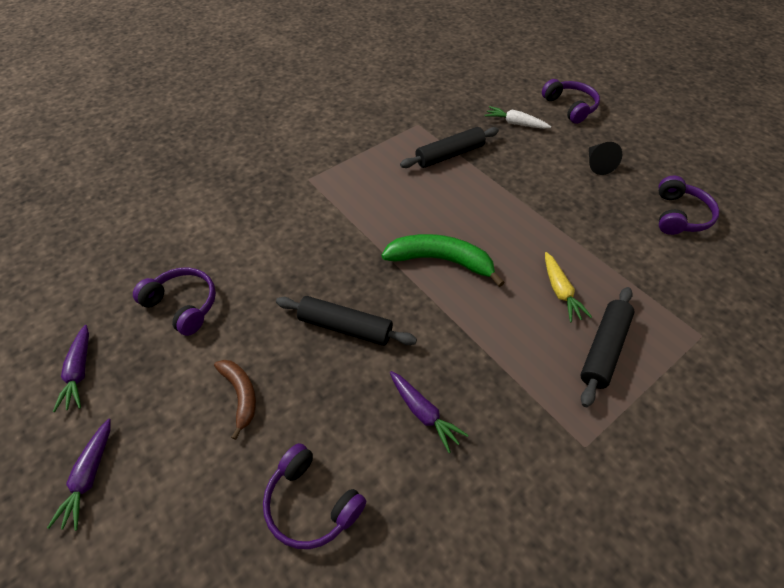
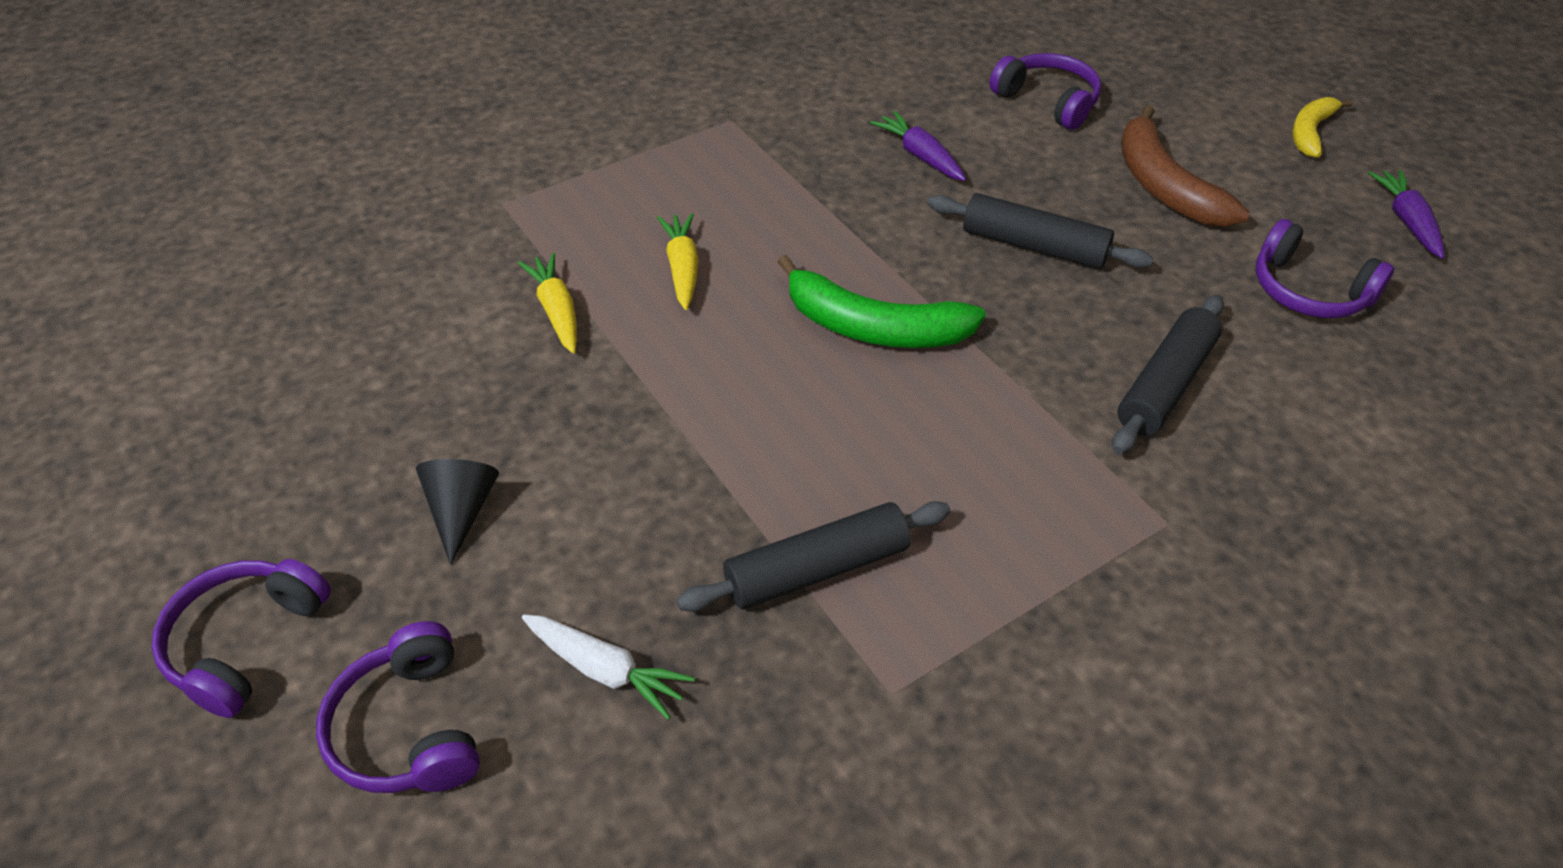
camera: 175 degrees left, 5 degrees down
(89, 477) = (1310, 132): purple carrot -> yellow banana
(240, 394) = (1164, 186): brown banana -> brown banana, size x1.64
(604, 349) = (655, 198): black rolling pin -> black rolling pin (1164, 385)
(616, 257) = (556, 311): none -> yellow carrot
(679, 215) = (378, 376): purple headphones -> purple headphones (245, 642)

